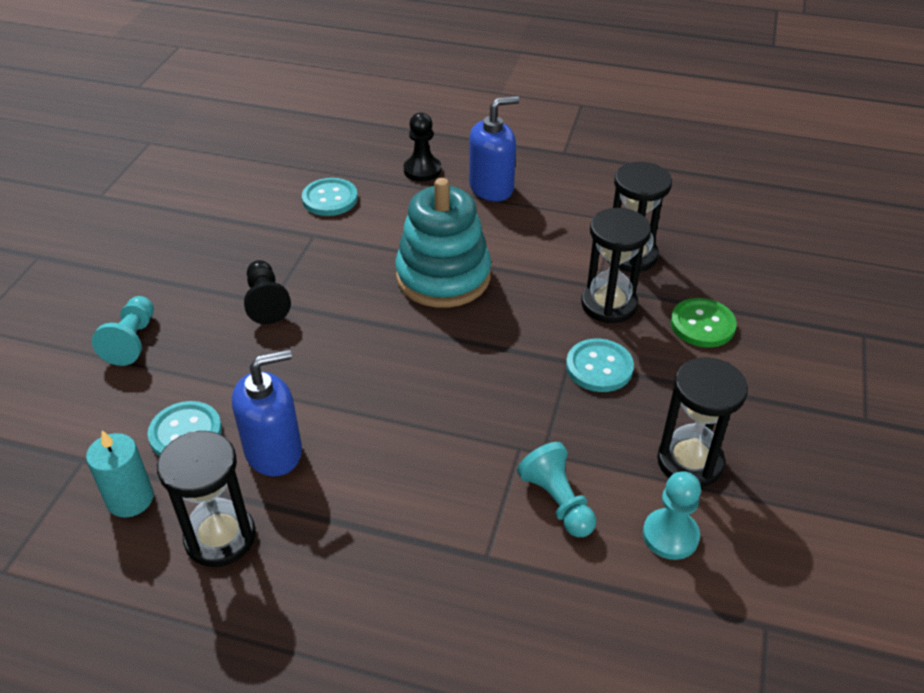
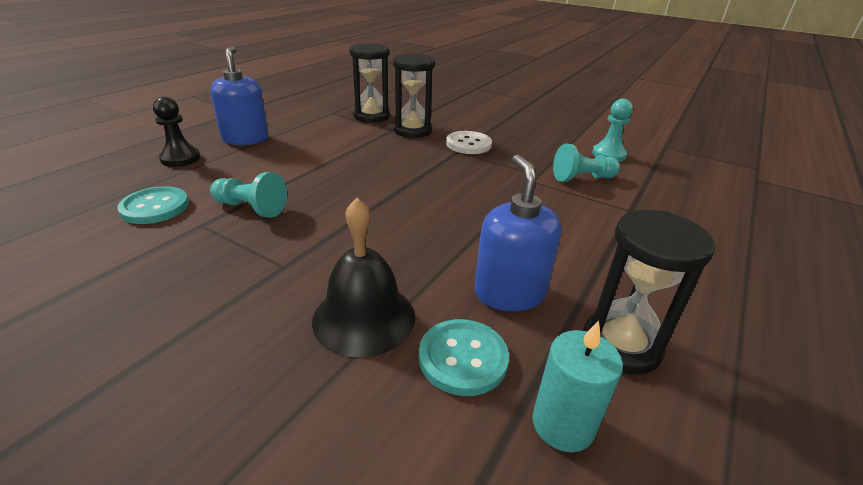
camera: 75 degrees left, 10 degrees down
(132, 341) = (256, 402): turquoise pawn -> turquoise pawn (251, 208)
(219, 366) = (364, 317): none -> black bell
(266, 302) = (281, 269): black pawn -> none
(443, 277) = (333, 174): turquoise stacking toy -> none
(599, 367) = (468, 144): turquoise button -> white button
(690, 461) = (554, 139): black hourglass -> none
(702, 325) = (448, 114): green button -> none

